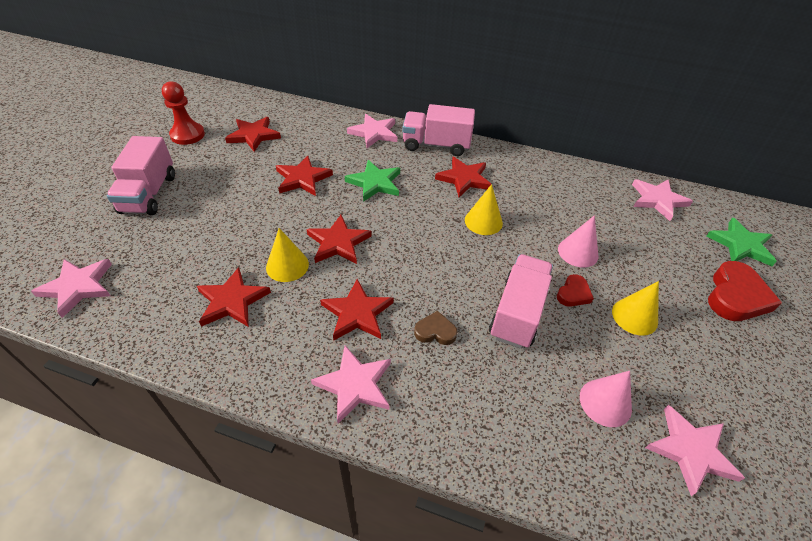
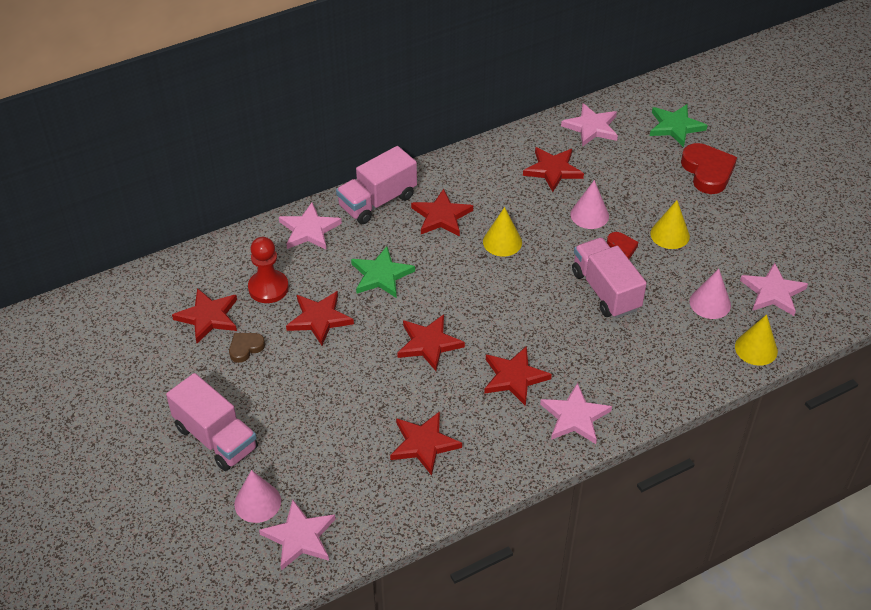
camera: 45 degrees left, 0 degrees up
(100, 245) = (257, 502): none -> pink cone
(187, 135) = (145, 366): red pawn -> red pawn (268, 288)
(287, 265) = (420, 390): yellow cone -> yellow cone (756, 348)
(435, 331) = (575, 345): brown heart -> brown heart (245, 348)
(587, 205) = (553, 170): none -> red star

